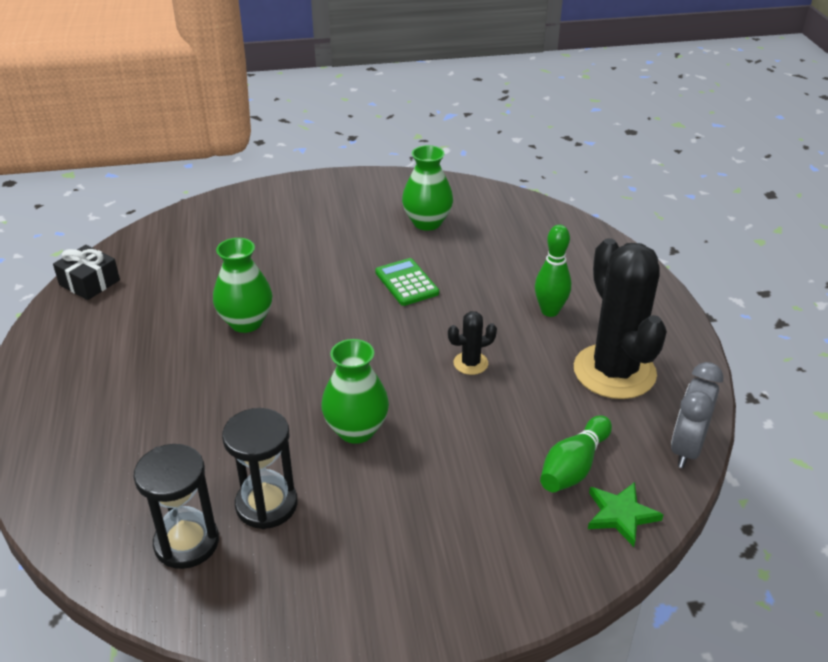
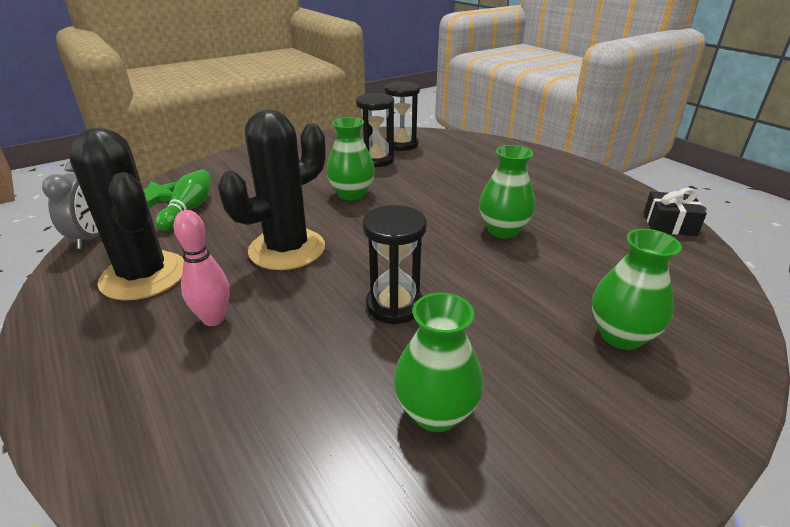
camera: 155 degrees right, 5 degrees down
(276, 224) = (621, 335): none -> green vase
(406, 283) = (394, 305): green calculator -> black hourglass
(470, 363) = (287, 249): black cactus -> black cactus, size x2.33
(550, 311) = (214, 319): green bowling pin -> pink bowling pin

